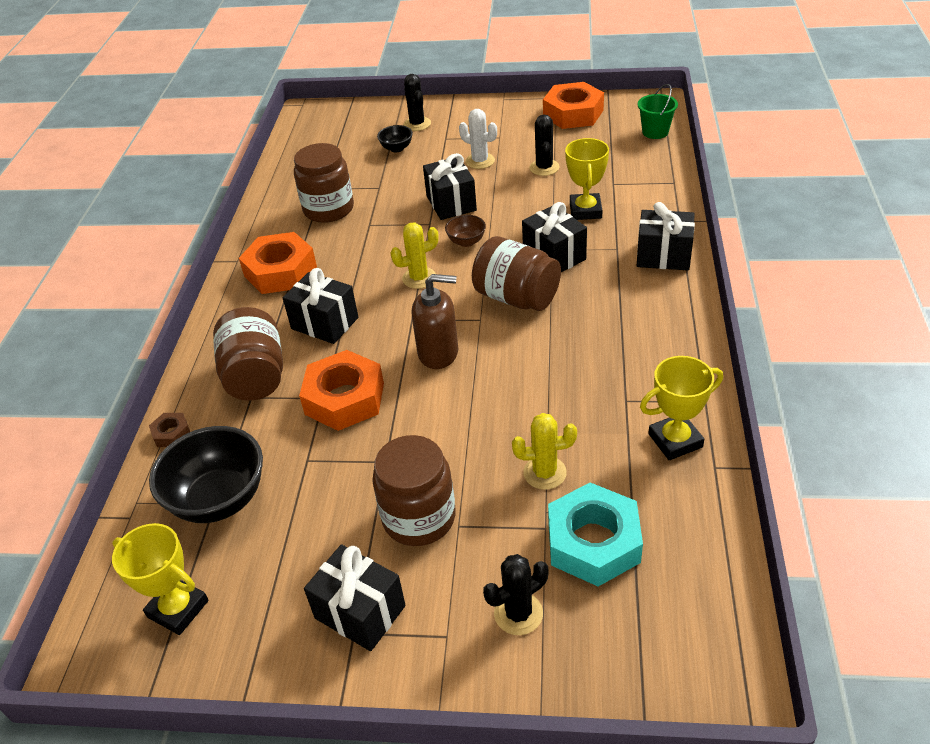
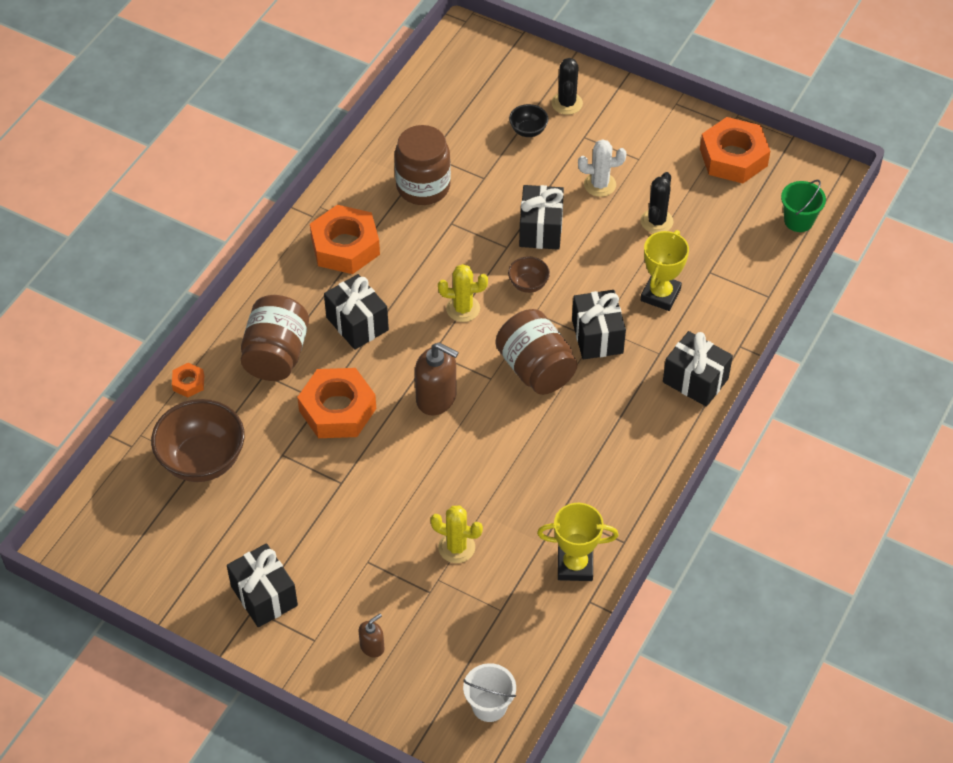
camera: 20 degrees right, 10 degrees up
(172, 434) = (188, 383): brown nut -> orange nut
(178, 609) = (140, 537): yellow trophy -> none
(219, 499) = (202, 460): black bowl -> brown bowl
(419, 518) = (342, 542): brown jar -> none
(480, 161) = (599, 185): white cactus -> white cactus turned 60 degrees counterclockwise
(518, 613) = (372, 647): black cactus -> brown soap dispenser
(593, 542) = (457, 619): turquoise nut -> none
(692, 620) = (489, 706): none -> white bucket

